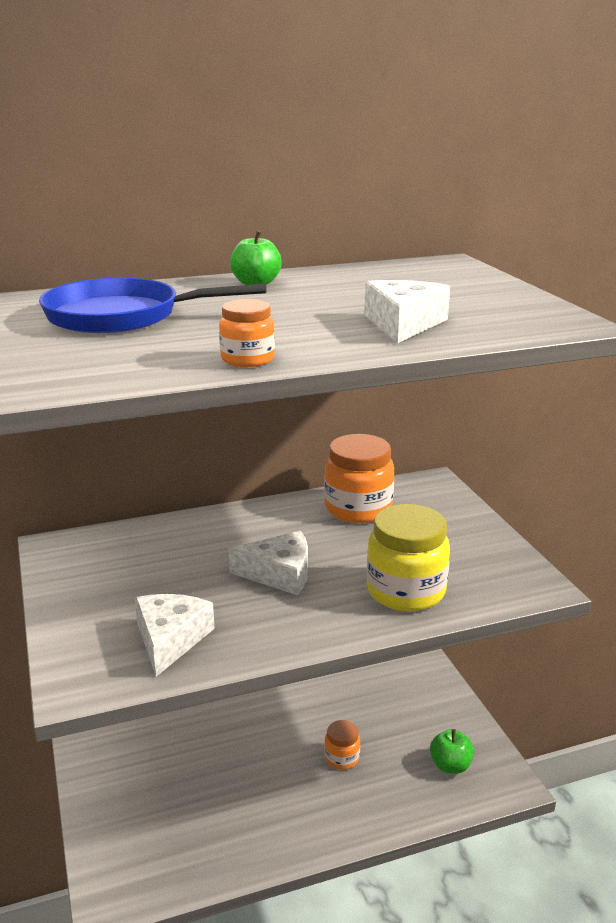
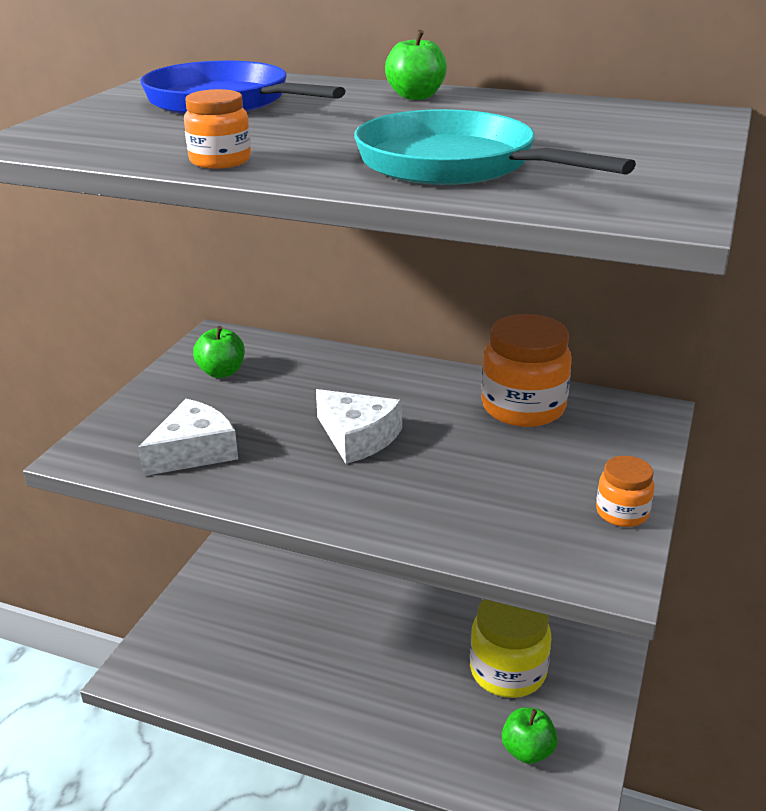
camera: 40 degrees right, 5 degrees up
(101, 572) = (221, 372): none -> green apple
(342, 758) = (427, 677): orange jar -> orange jar (622, 512)
(403, 324) = (454, 165): white cheese -> turquoise pan
(406, 591) = (452, 509): yellow jar -> yellow jar (508, 671)

